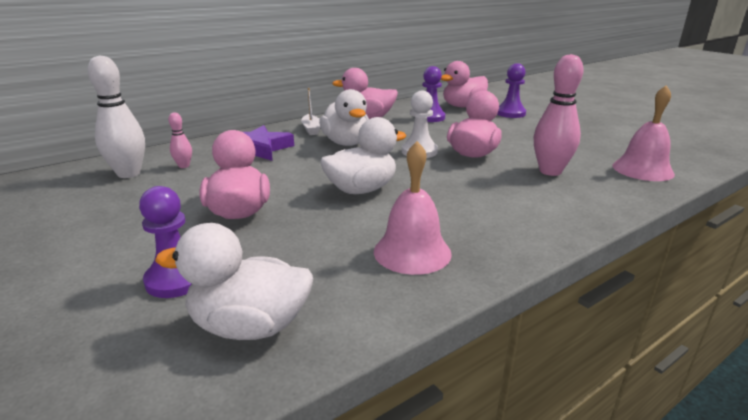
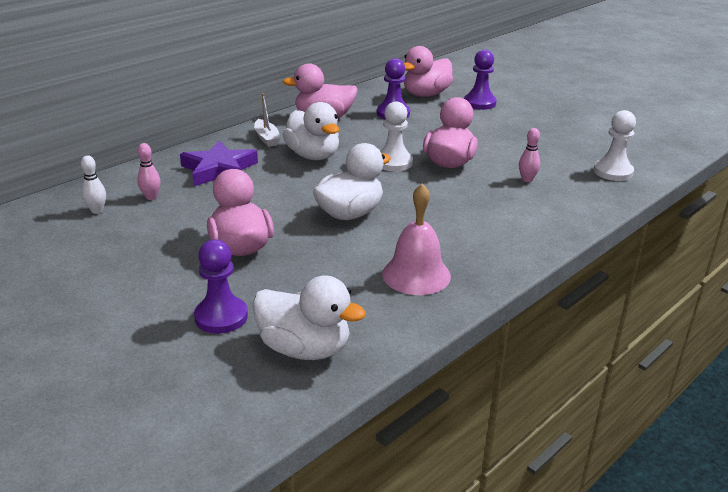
camera: 10 degrees left, 5 degrees up
(129, 174) = (97, 211): white bowling pin -> white bowling pin, size x0.50
(250, 326) = (305, 348): white duck -> white duck turned 150 degrees counterclockwise
(550, 171) = (527, 179): pink bowling pin -> pink bowling pin, size x0.50
(642, 169) = (613, 172): pink bell -> white pawn

